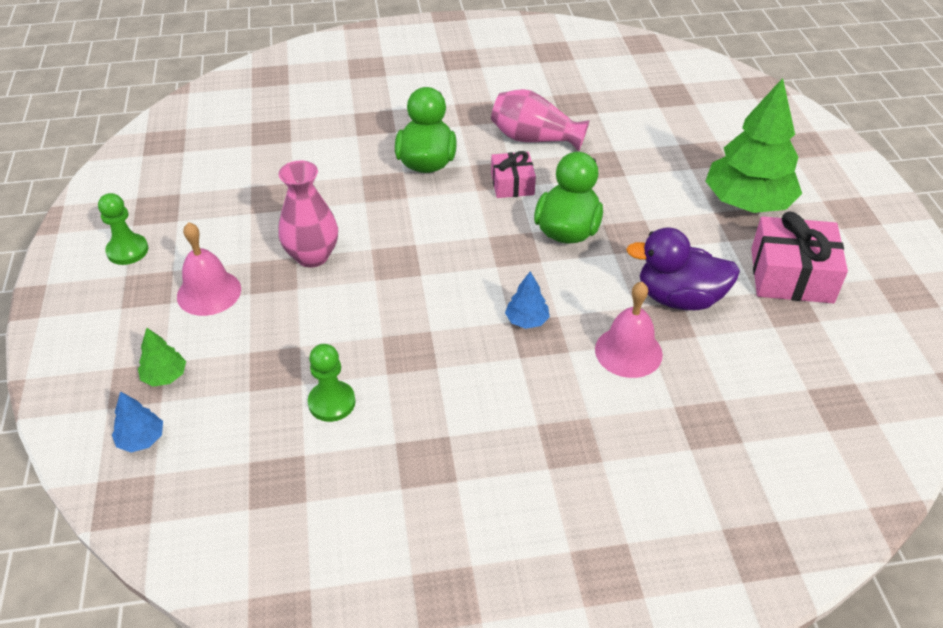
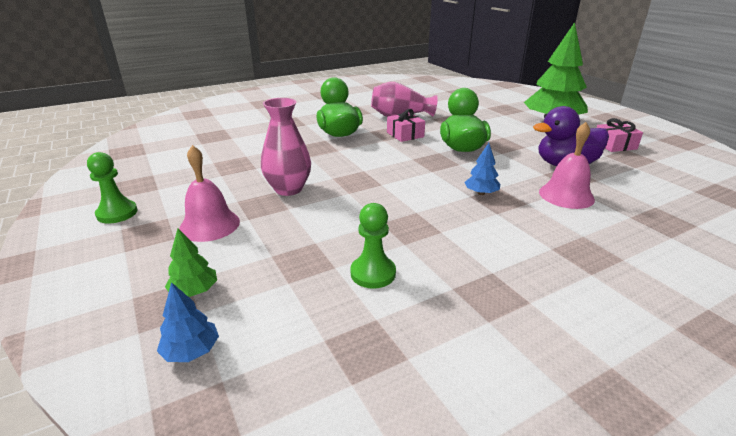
camera: 20 degrees left, 15 degrees down
(791, 275) = (614, 145): pink gift -> pink gift, size x0.60

